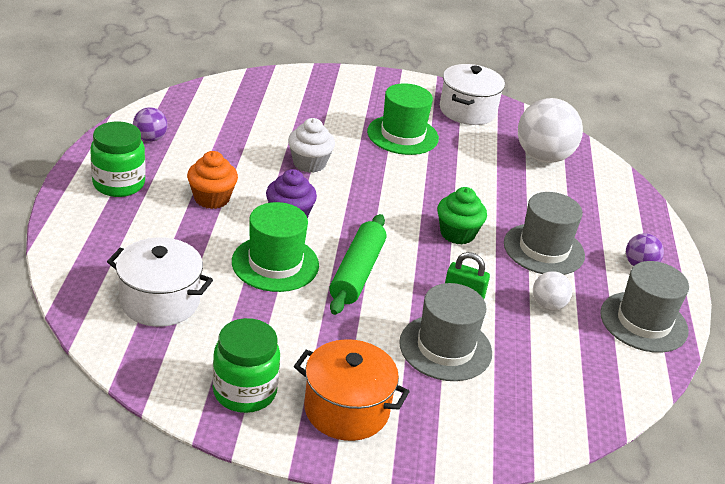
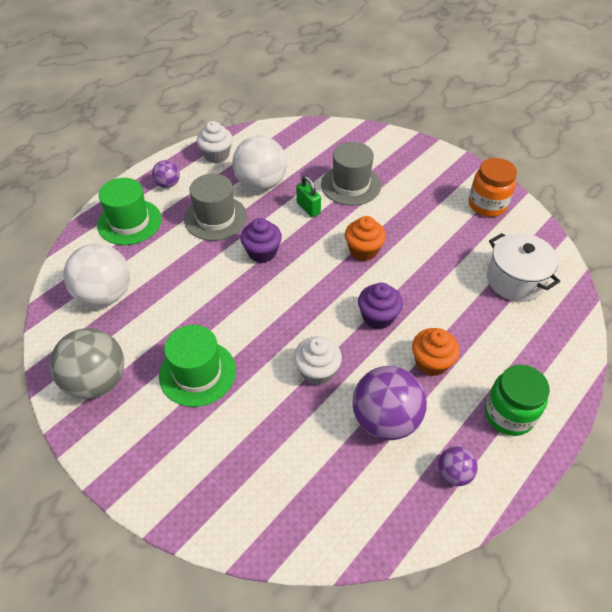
camera: 140 degrees left, 15 degrees up
(226, 151) = (385, 419): none -> purple ball
(244, 392) = (487, 205): green jar -> orange jar
(275, 263) = (417, 279): green hat -> green hat (129, 222)
(346, 409) = (435, 176): orange pot -> none
(357, 272) = (363, 250): green rolling pin -> orange cupcake
(457, 234) = (262, 252): green cupcake -> purple cupcake
(467, 111) = (97, 381): white pot -> grey ball
(548, 305) = (261, 184): white ball -> white ball, size x1.97
(643, 322) = (216, 155): grey hat -> white cupcake

